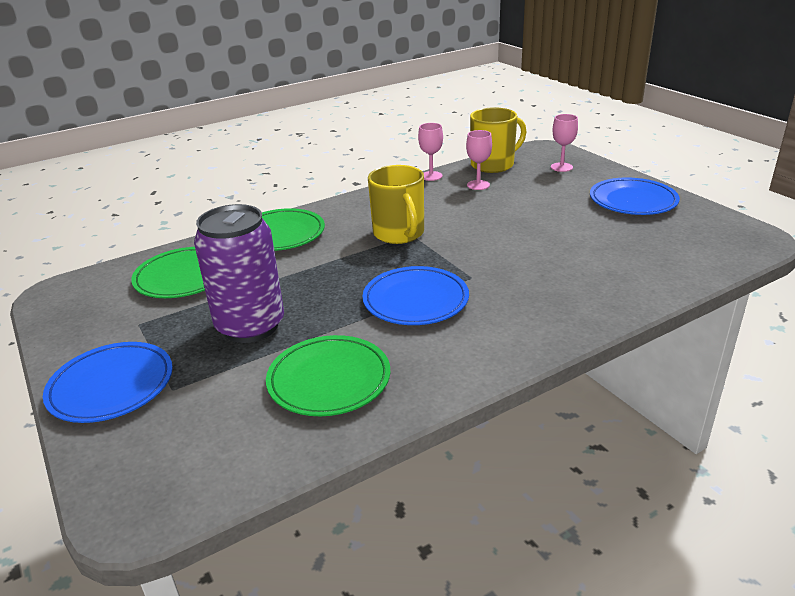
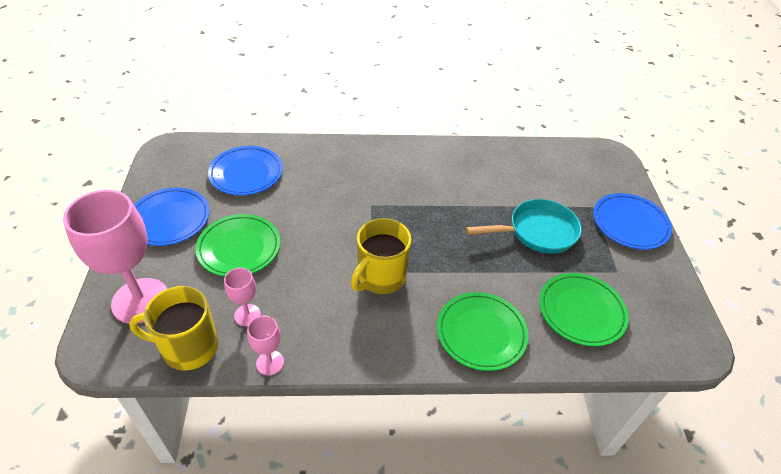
camera: 155 degrees left, 15 degrees up
(250, 326) = (537, 232): purple can -> turquoise pan
(329, 380) = (504, 175): green plate -> green plate (239, 248)
(399, 234) = (380, 277): yellow mug -> yellow mug turned 150 degrees counterclockwise
(415, 300) = (422, 203): blue plate -> blue plate (246, 173)
(561, 167) = (140, 300): pink goblet -> pink goblet, size x2.13

